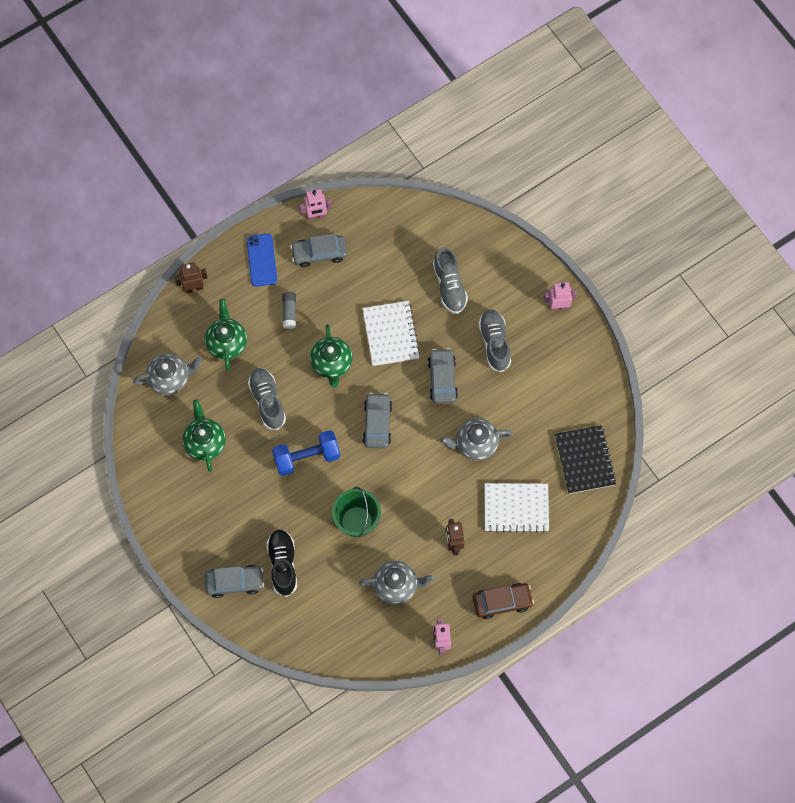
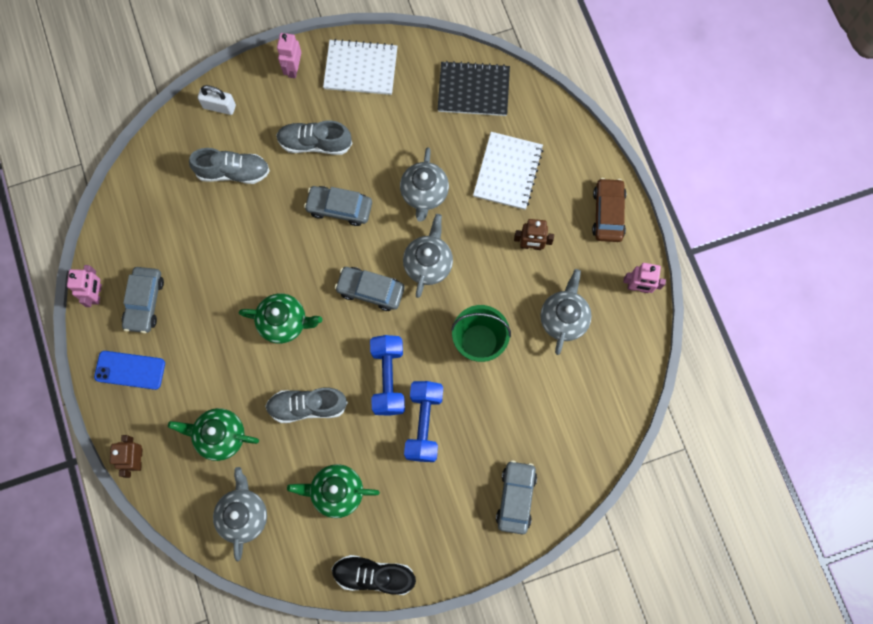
camera: 75 degrees left, 5 degrees up
(276, 495) = (424, 424): none -> blue dumbbell
(283, 564) = (508, 437): black shoe -> black shoe (374, 575)
(289, 312) = (206, 354): grey glue stick -> none
(391, 334) = (269, 249): white notebook -> white notebook (361, 68)
(413, 463) = (428, 264): none -> grey teapot
(505, 258) = (219, 106): none -> white padlock

